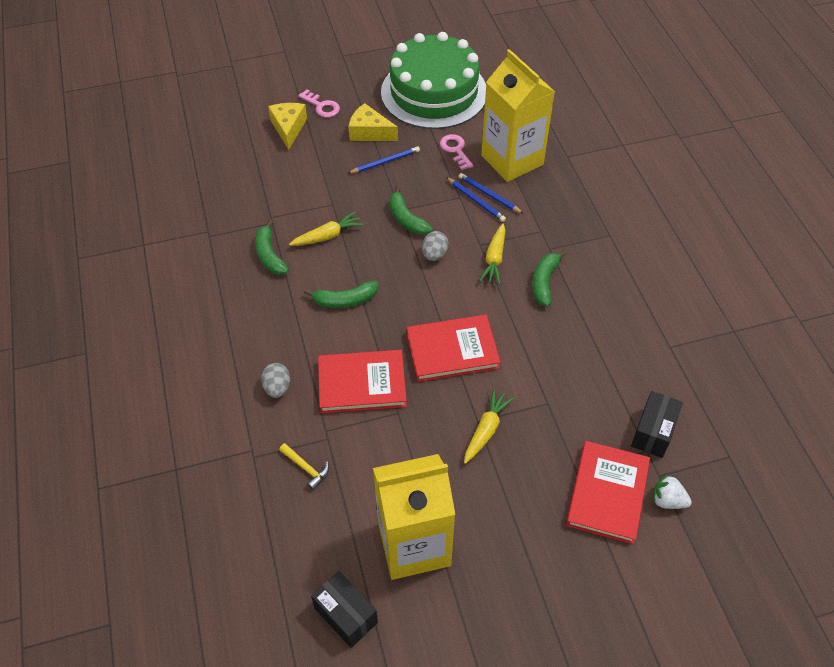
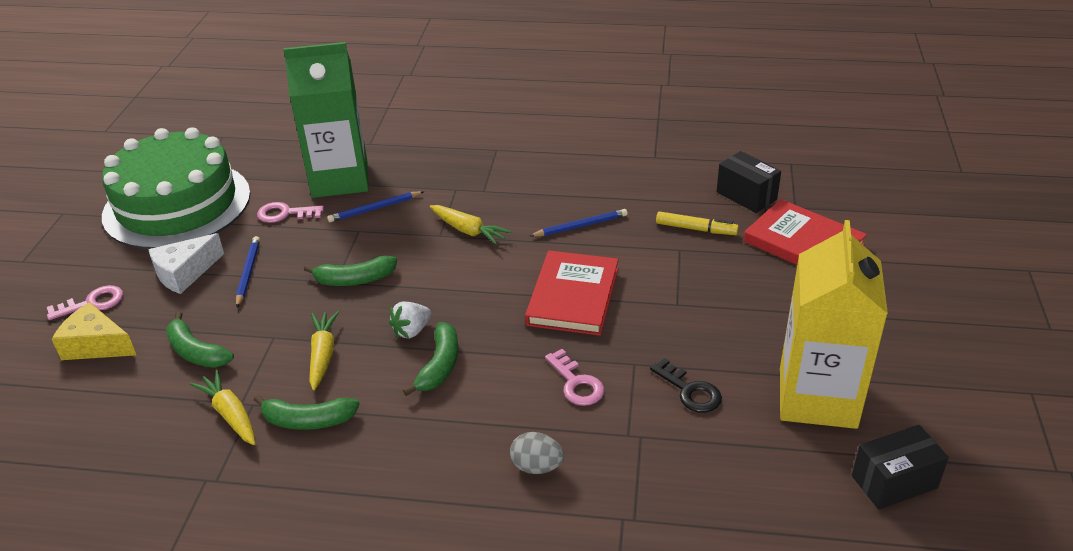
camera: 65 degrees left, 15 degrees down
(306, 468) = (675, 468): yellow hammer -> none
(362, 384) = (576, 383): red book -> pink key
(369, 132) = (185, 273): yellow cheese -> white cheese
(384, 456) = (690, 391): none -> black key
(434, 254) = (427, 272): grey egg -> none
(476, 201) = (375, 220): blue pencil -> blue pencil (580, 226)
(486, 430) = (692, 301): yellow carrot -> yellow carrot (230, 415)
(512, 160) = (340, 179): yellow carton -> green carton
(544, 282) = (525, 206): green banana -> green banana (196, 352)
(581, 407) = (696, 229): none -> yellow marker
(667, 500) = (824, 210): white strawberry -> white strawberry (412, 331)

